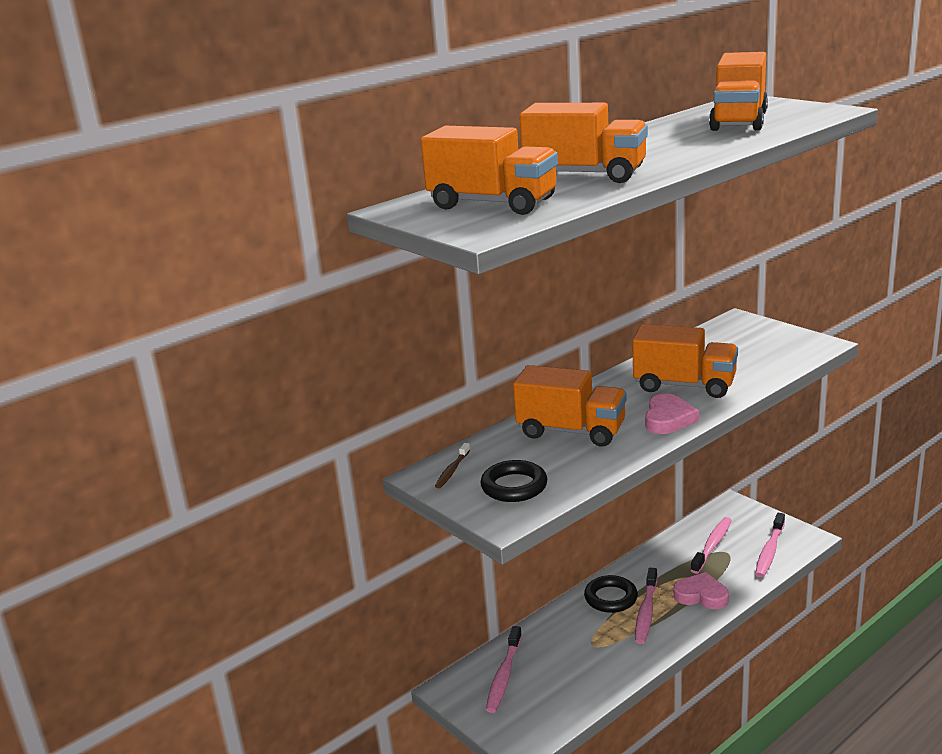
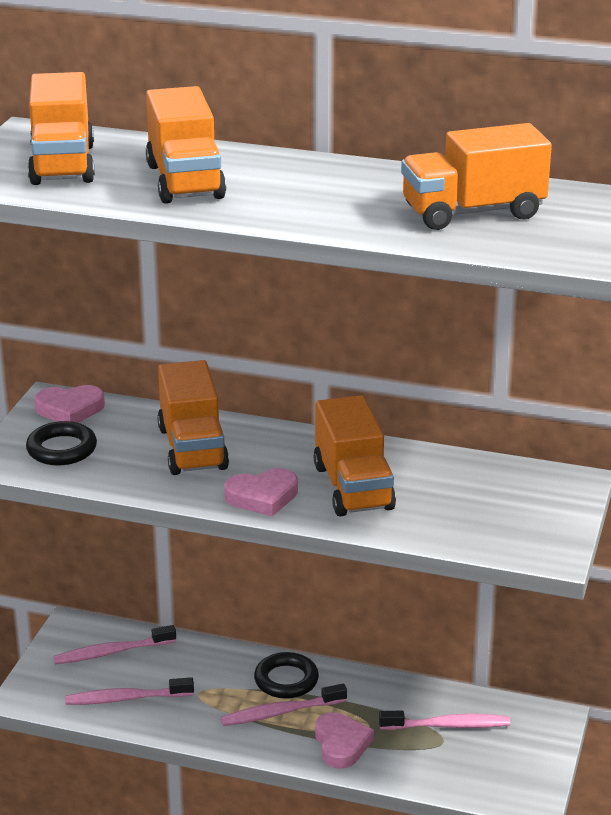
camera: 55 degrees right, 5 degrees up
(452, 470) = (70, 409): brown toothbrush -> pink heart
(769, 551) = (474, 775): pink toothbrush -> pink toothbrush (126, 698)

